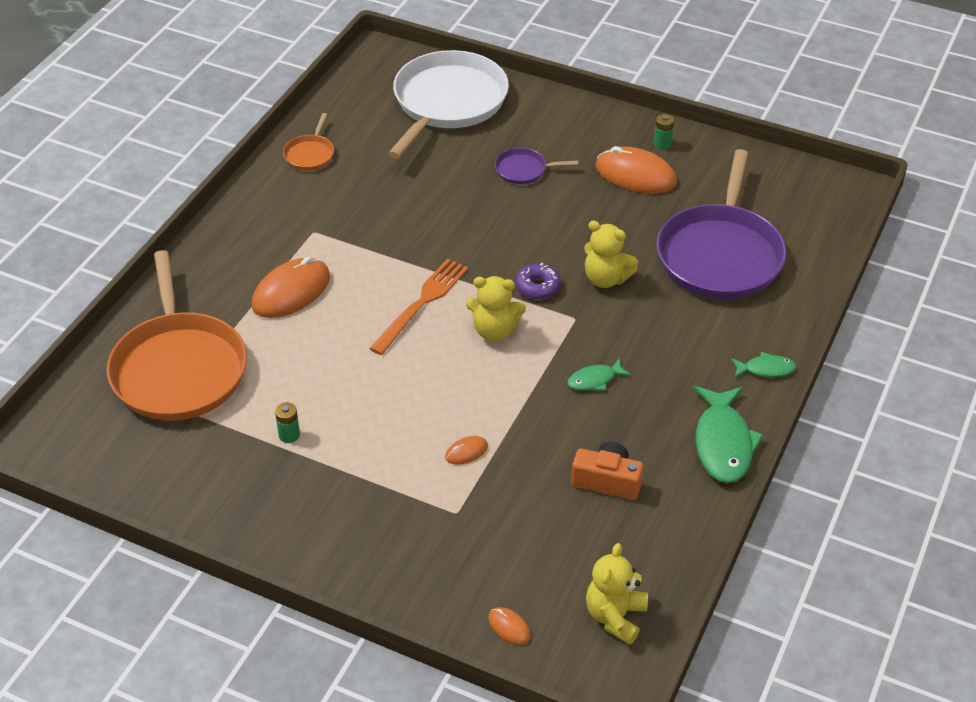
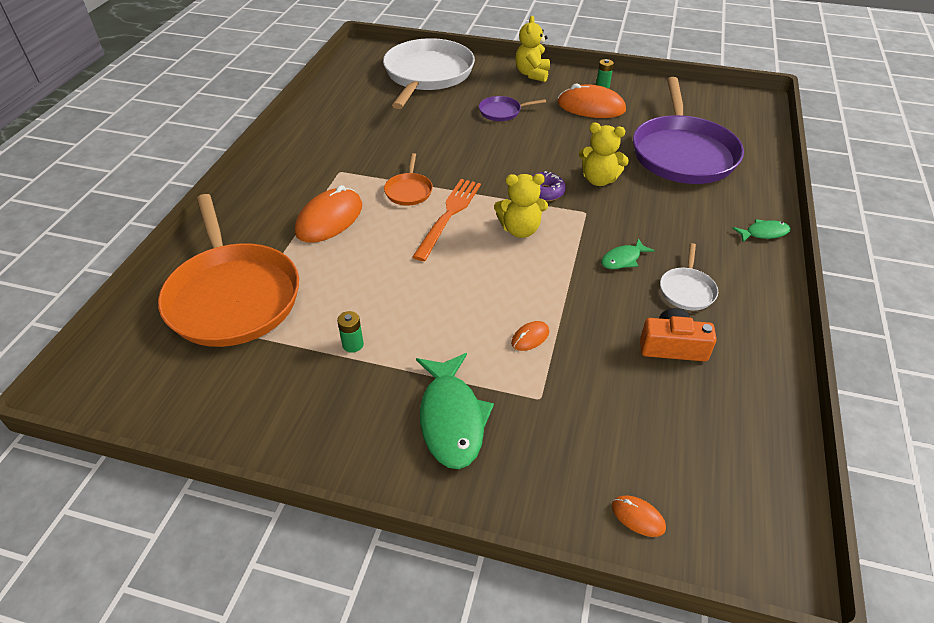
camera: 10 degrees left, 0 degrees up
(310, 154) = (325, 117): orange pan -> orange pan (409, 191)
(615, 616) = (742, 486): yellow teddy bear -> yellow teddy bear (532, 74)
(649, 423) = (687, 290): none -> white pan
(723, 443) = (760, 298): green fish -> green fish (451, 418)

